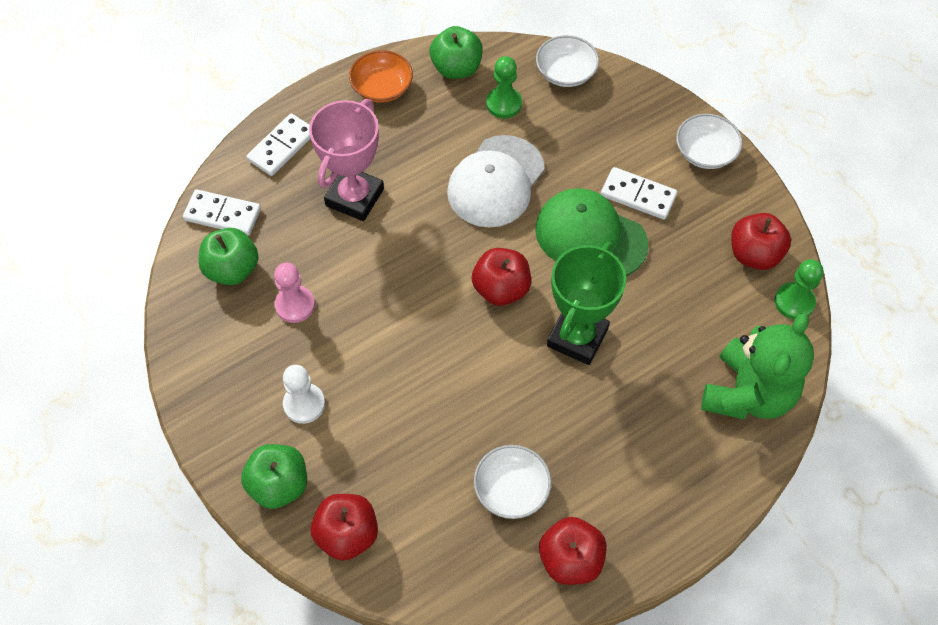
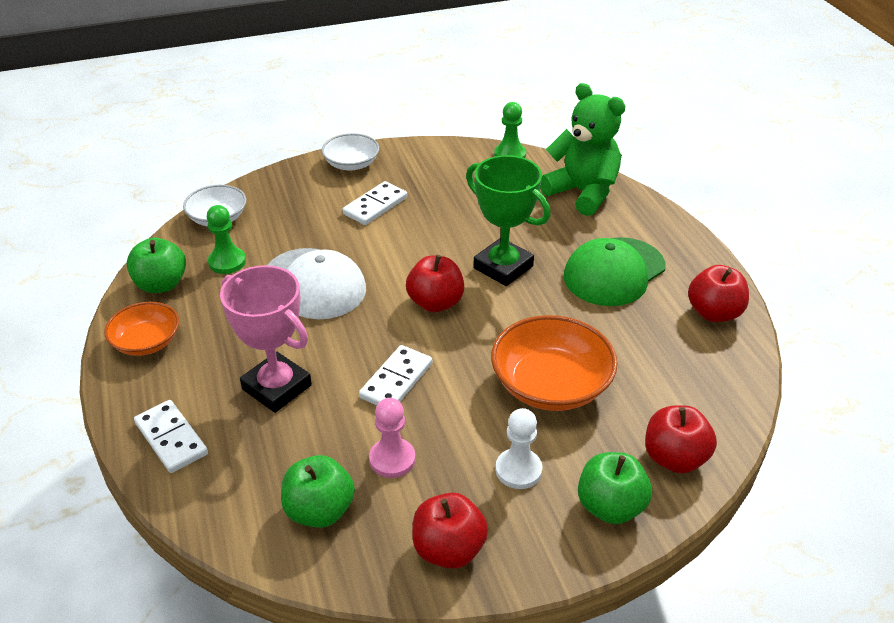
camera: 75 degrees left, 20 degrees down
(223, 214) = (236, 509): white domino -> white domino (396, 380)
(415, 412) = (551, 385): none -> orange bowl
(511, 489) = (643, 335): white bowl -> none
(590, 236) = (404, 240): green cap -> green cap (614, 272)
(754, 254) = (460, 162): red apple -> red apple (449, 549)

